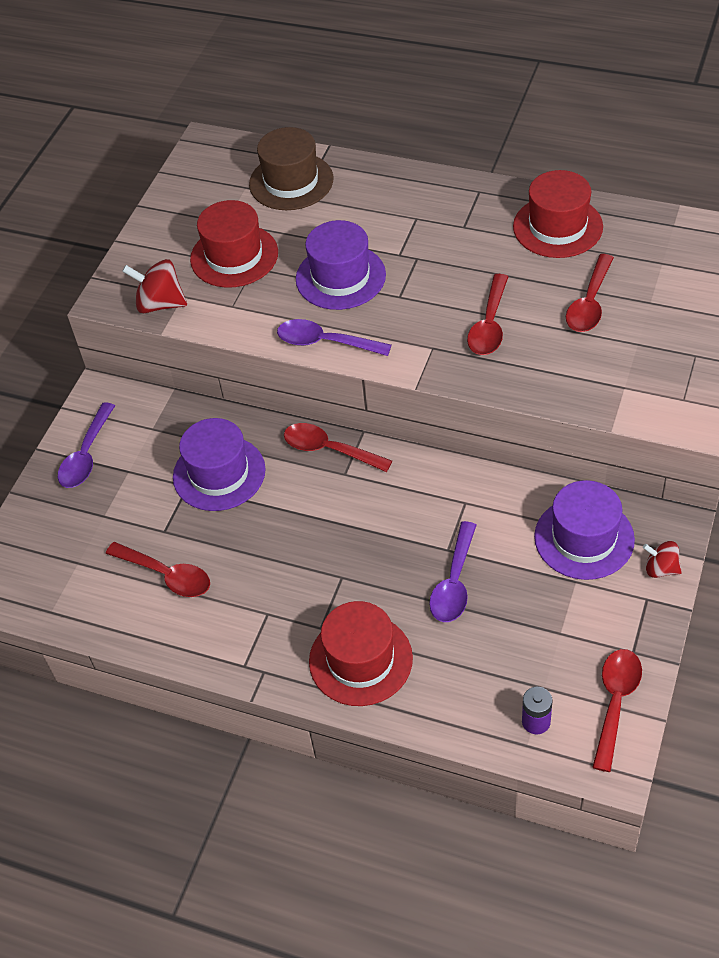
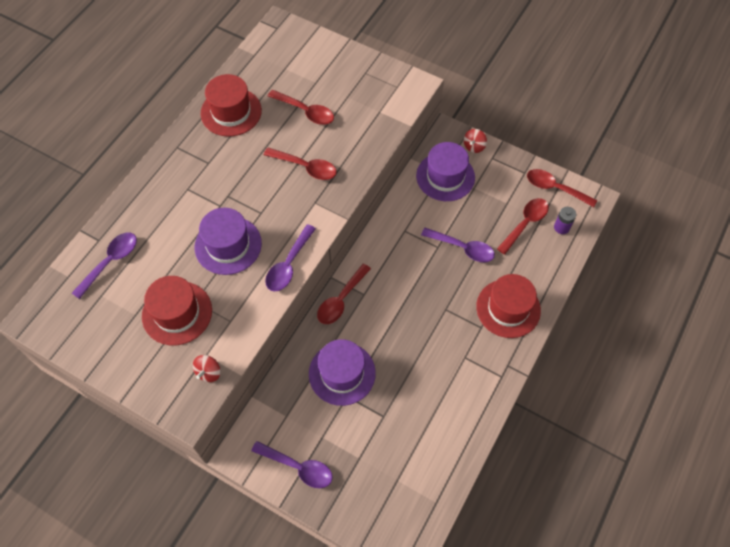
camera: 85 degrees left, 10 degrees up
(160, 304) = (209, 372): red spinning top -> red spinning top, size x0.63
(166, 575) = (421, 418): red spoon -> red spoon (525, 224)
(291, 181) = (110, 262): brown hat -> purple spoon

